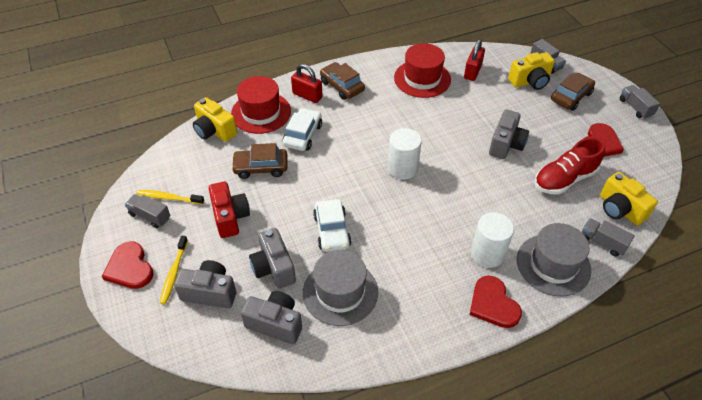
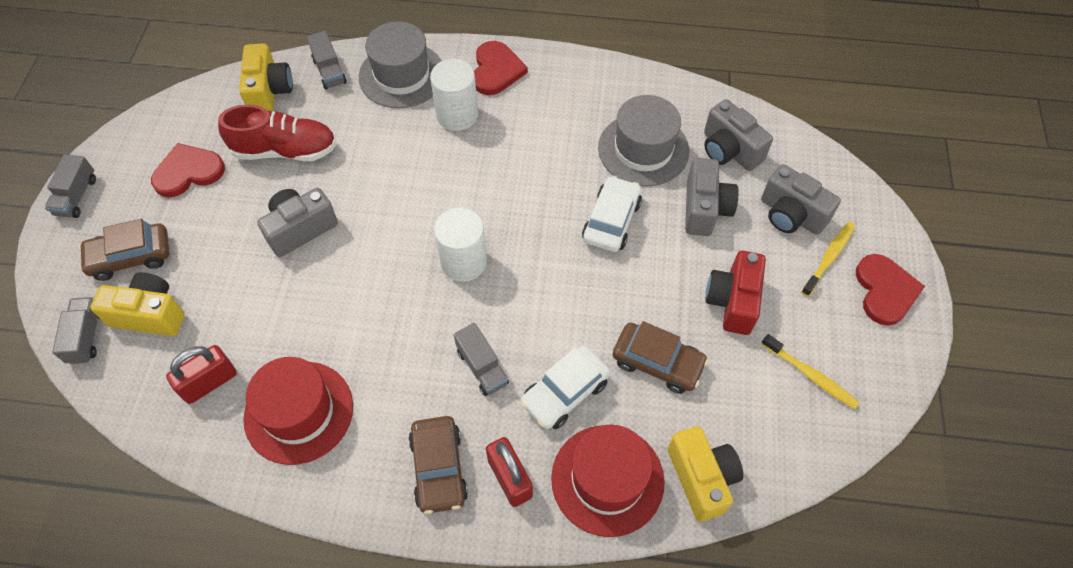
camera: 150 degrees left, 10 degrees up
(150, 216) = (845, 357): grey truck -> grey truck (482, 367)

